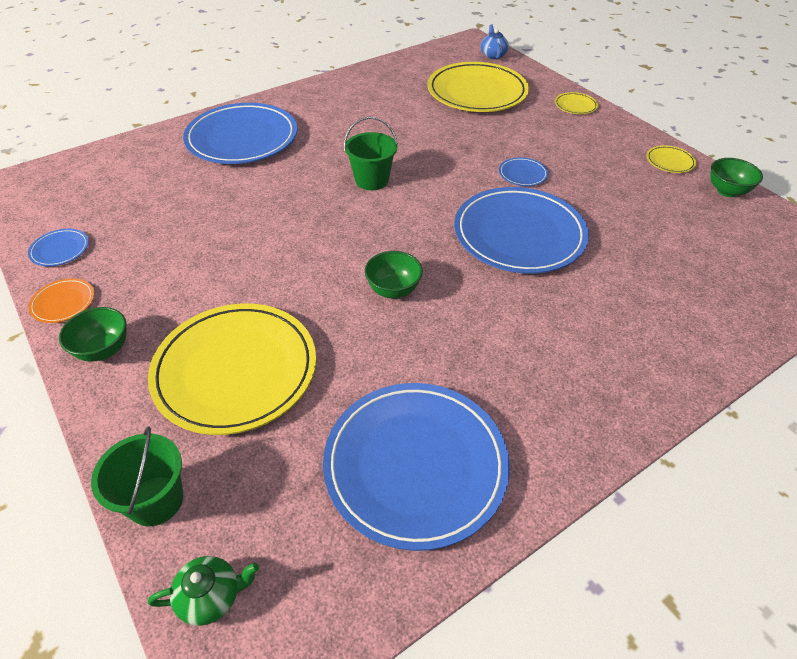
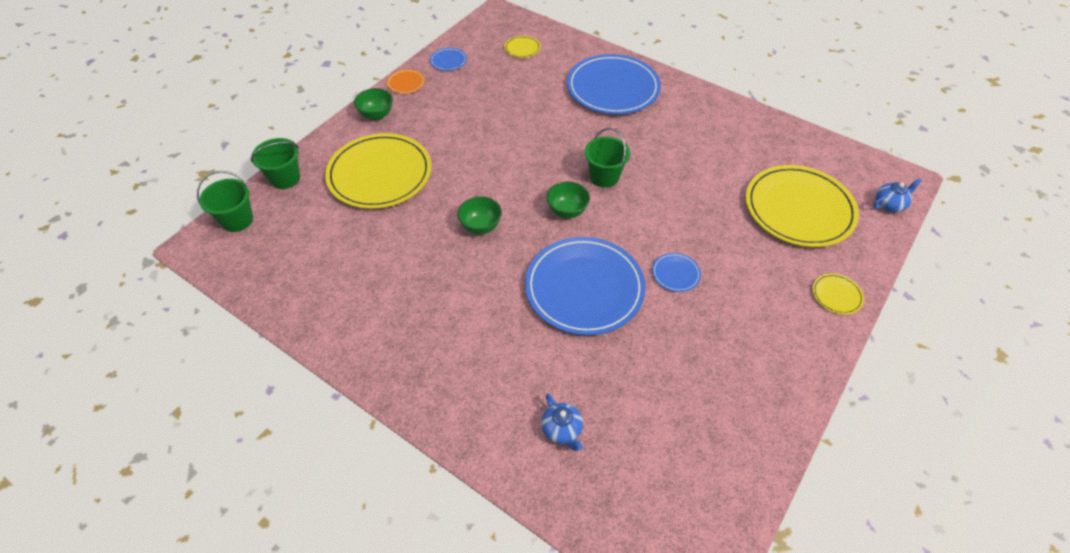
camera: 70 degrees right, 5 degrees up
(211, 596) = (237, 220): green teapot -> green bucket
(415, 465) = (333, 279): blue plate -> none
(670, 161) = (781, 397): yellow plate -> yellow plate (522, 48)
(692, 295) = (562, 430): none -> blue teapot
(727, 191) = (756, 457): green bowl -> green bowl (567, 211)

